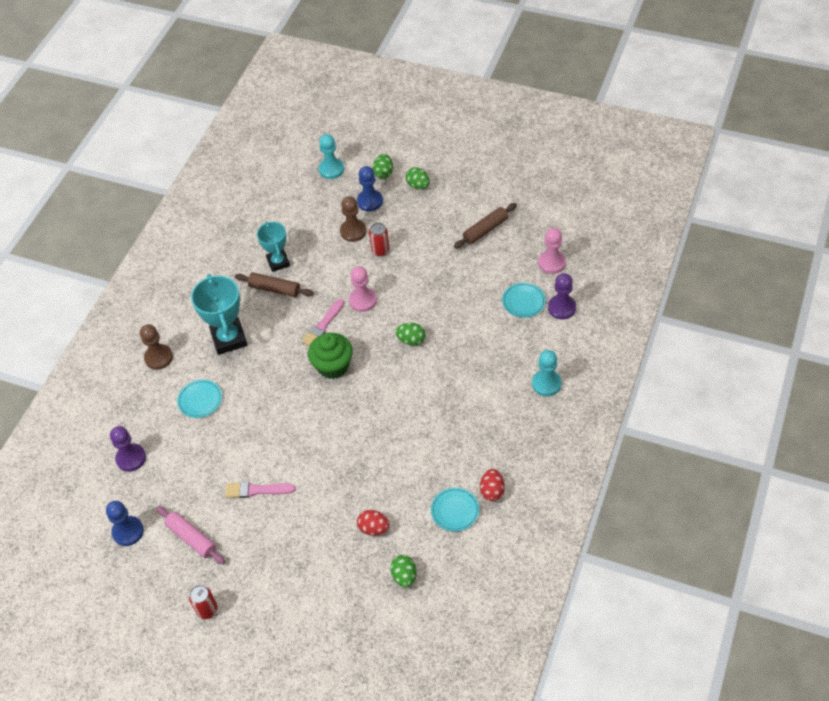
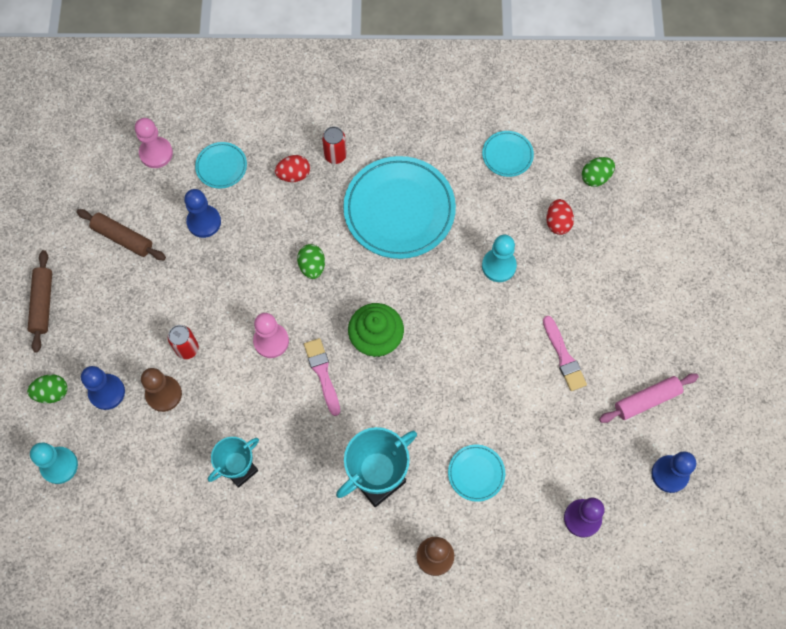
camera: 115 degrees left, 15 degrees up
(191, 538) = (646, 400): pink rolling pin -> pink rolling pin turned 45 degrees clockwise
(207, 610) = (714, 347): red can -> red can (335, 155)
(275, 289) = (285, 455): brown rolling pin -> brown rolling pin (43, 303)
(323, 325) = (322, 373): pink brush -> pink brush turned 120 degrees counterclockwise
(418, 185) = (65, 341): green egg -> none
(435, 412) = (399, 210): none -> turquoise plate
(479, 280) = (204, 222): none -> blue pawn
(492, 491) = (472, 129): red egg -> red egg (294, 175)
(546, 384) = (325, 115): turquoise pawn -> turquoise pawn (498, 266)
(561, 308) = (219, 126): purple pawn -> none

